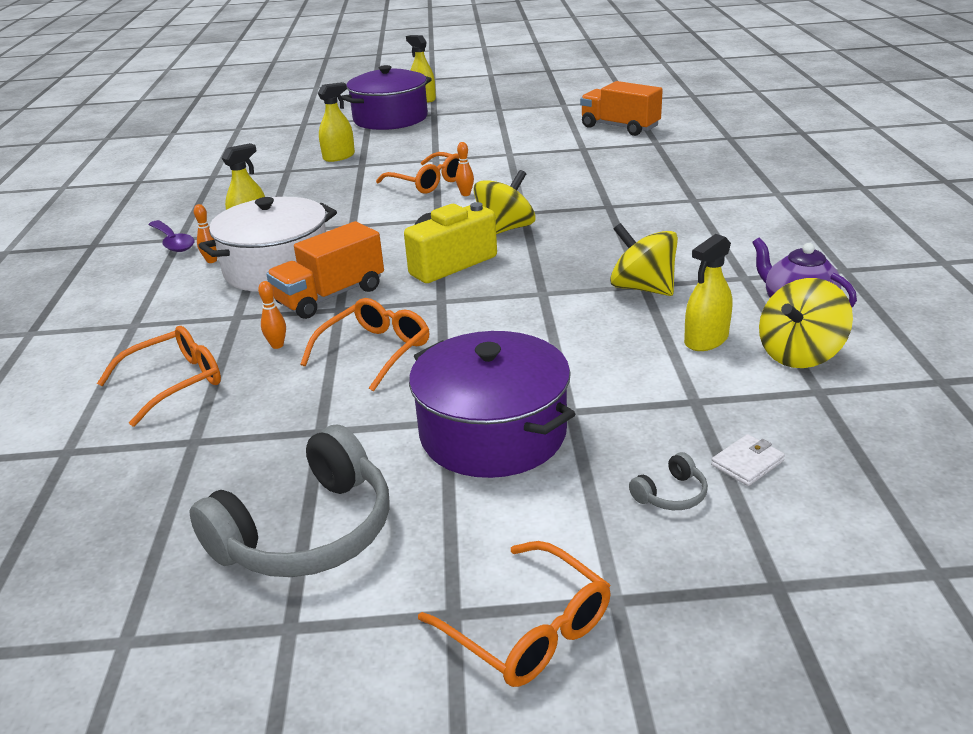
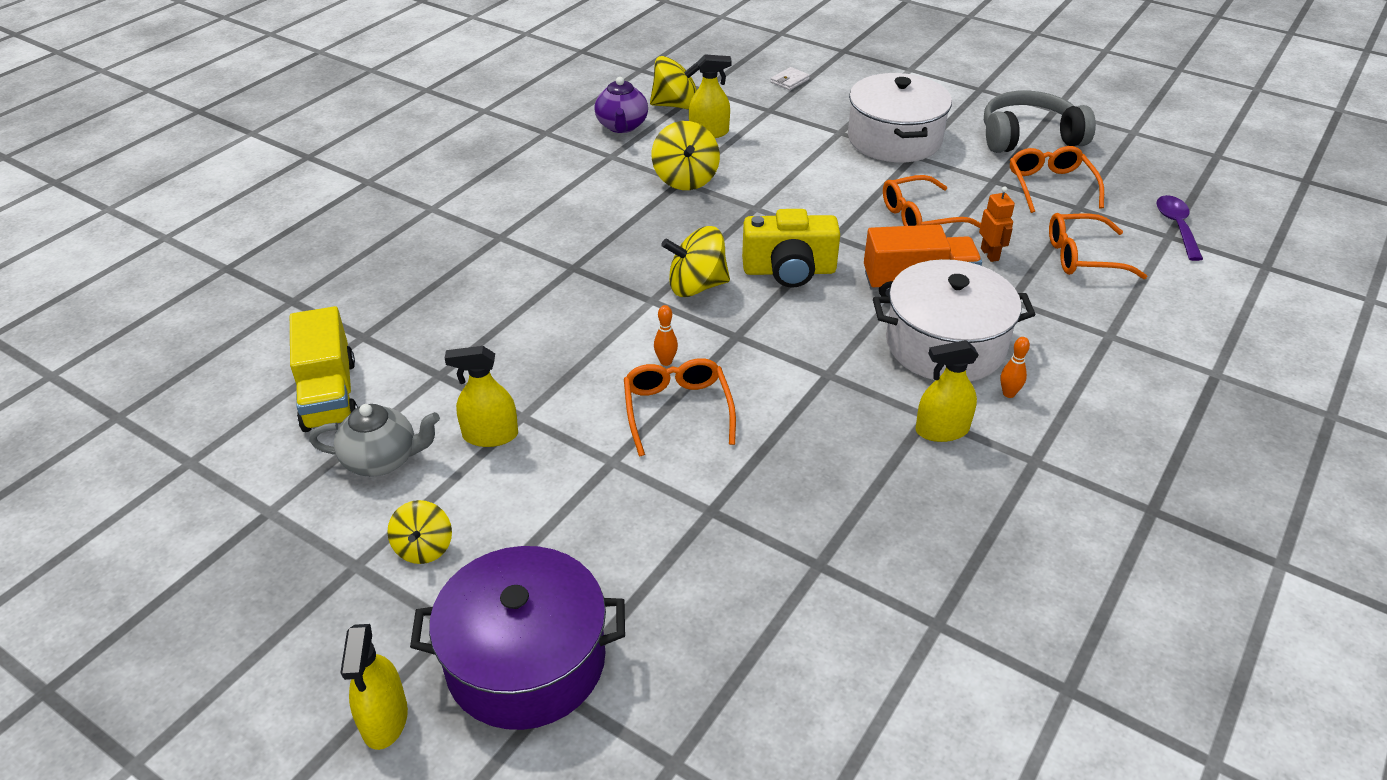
camera: 145 degrees left, 10 degrees up
(173, 242) = (1044, 456): purple spoon -> purple spoon (1176, 226)
(277, 345) = (990, 254): orange bowling pin -> orange robot
(339, 157) = (720, 560): yellow spray bottle -> yellow spray bottle (490, 435)
(479, 119) = (424, 548): none -> yellow spinning top
(493, 433) = (894, 139): purple pot -> white pot
(527, 629) = (954, 75): orange glasses -> orange glasses (1050, 186)
(548, 125) = (382, 460): none -> grey teapot
(620, 127) = (329, 395): orange truck -> yellow truck
(671, 494) = (841, 85): grey headphones -> none
(747, 463) = (789, 81): white wallet -> white wallet turned 45 degrees counterclockwise

